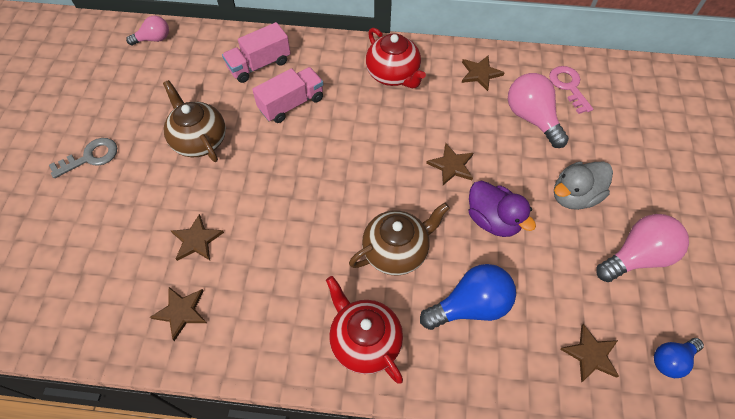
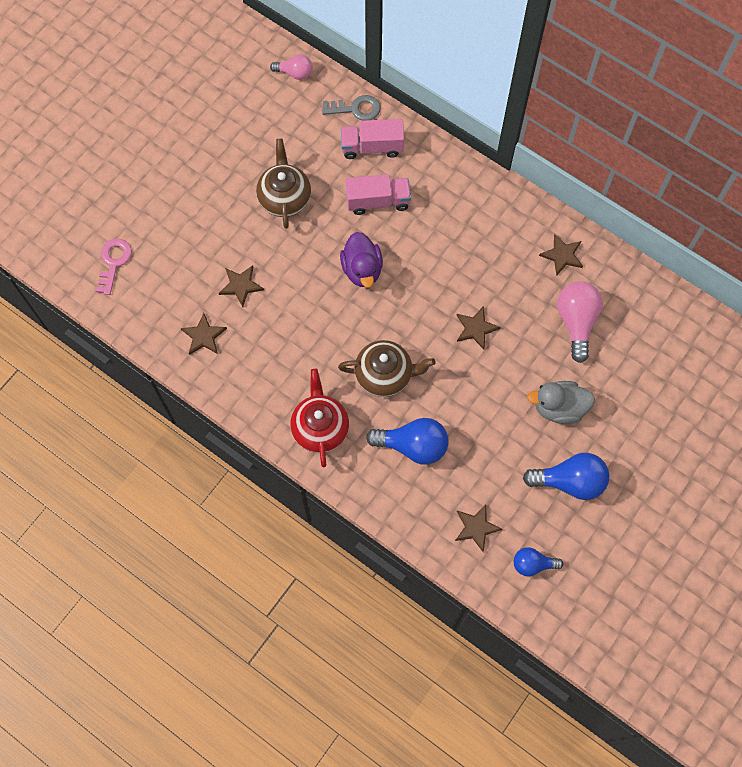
camera: 30 degrees right, 10 degrees up
(90, 157) = (193, 170): grey key -> grey key (356, 109)
(393, 75) = (483, 217): red teapot -> none
(493, 220) = (477, 391): purple duck -> purple duck (362, 269)
(568, 86) = (633, 309): pink key -> pink key (113, 262)
(637, 257) = (570, 481): pink light bulb -> blue light bulb

